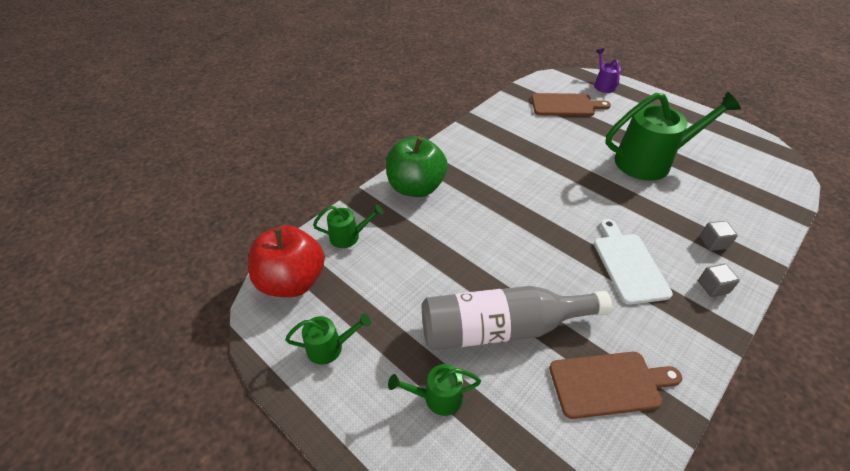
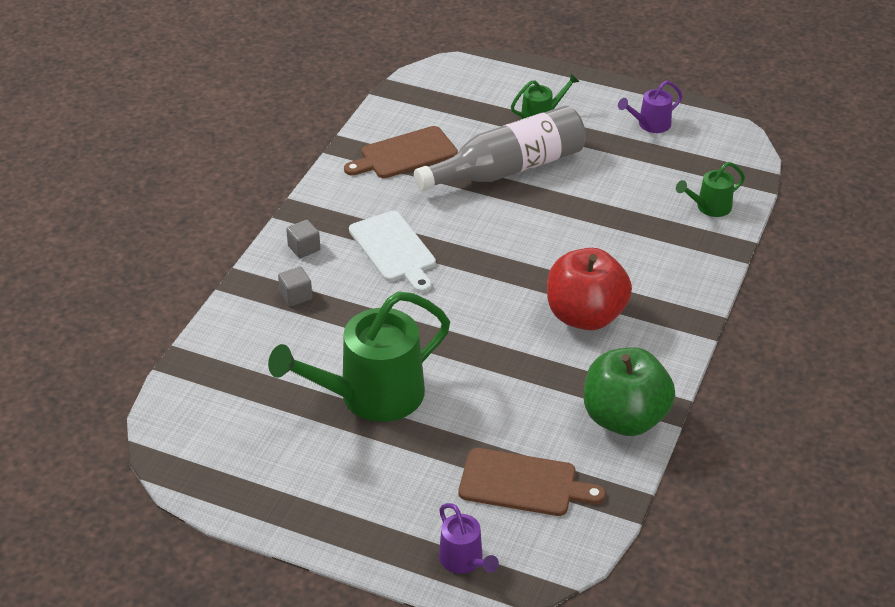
camera: 160 degrees right, 5 degrees down
(292, 281) = (728, 158): red apple -> red apple (585, 316)
(330, 347) = (650, 125): green watering can -> purple watering can
(416, 187) = (675, 278): green apple -> green apple (624, 418)
(565, 105) = (523, 483): brown cutting board -> brown cutting board turned 150 degrees counterclockwise

